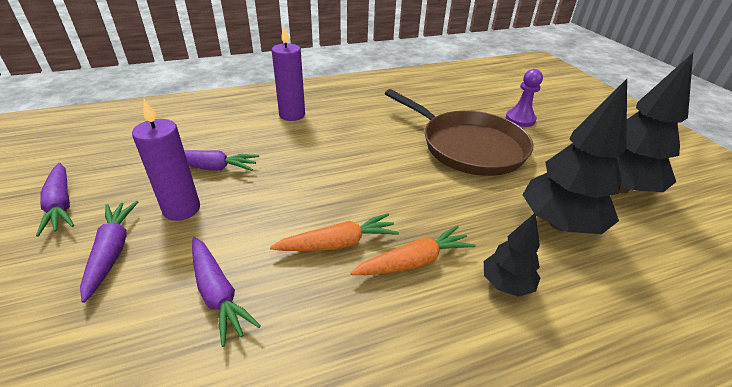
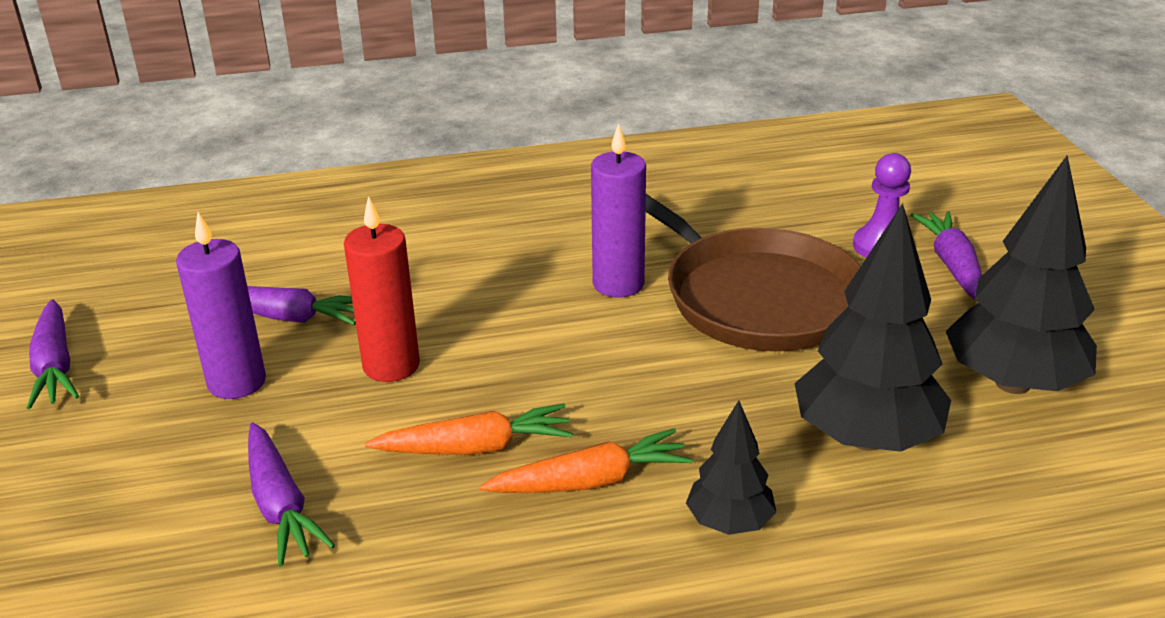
camera: 10 degrees right, 5 degrees down
(112, 252) = (131, 439): purple carrot -> purple carrot (952, 266)
(277, 194) = (391, 366): none -> red candle
(292, 115) = (442, 226): purple candle -> purple candle (618, 284)

